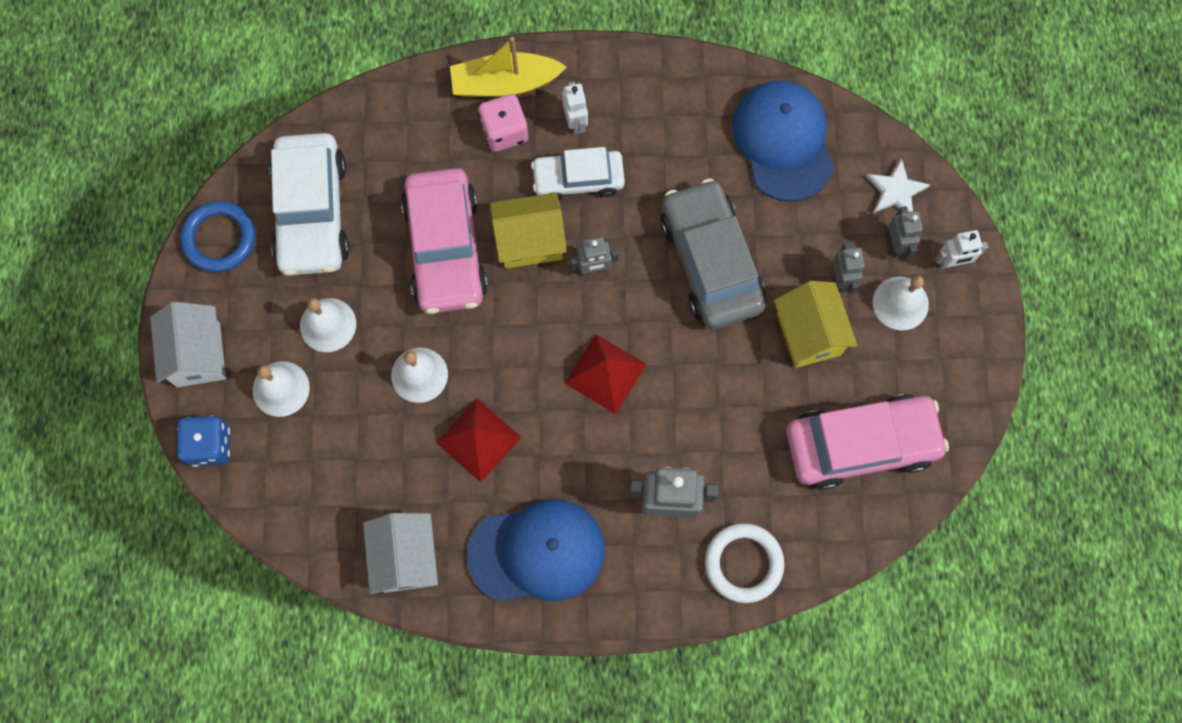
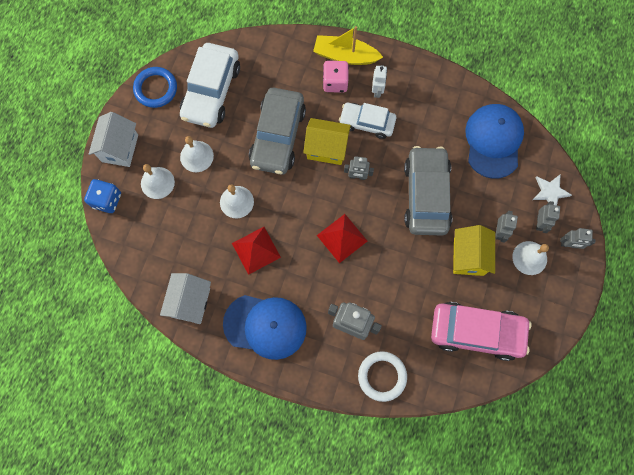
camera: 20 degrees right, 0 degrees up
(446, 248) = (278, 136): pink car -> grey car
(952, 262) = (569, 244): white robot -> grey robot

